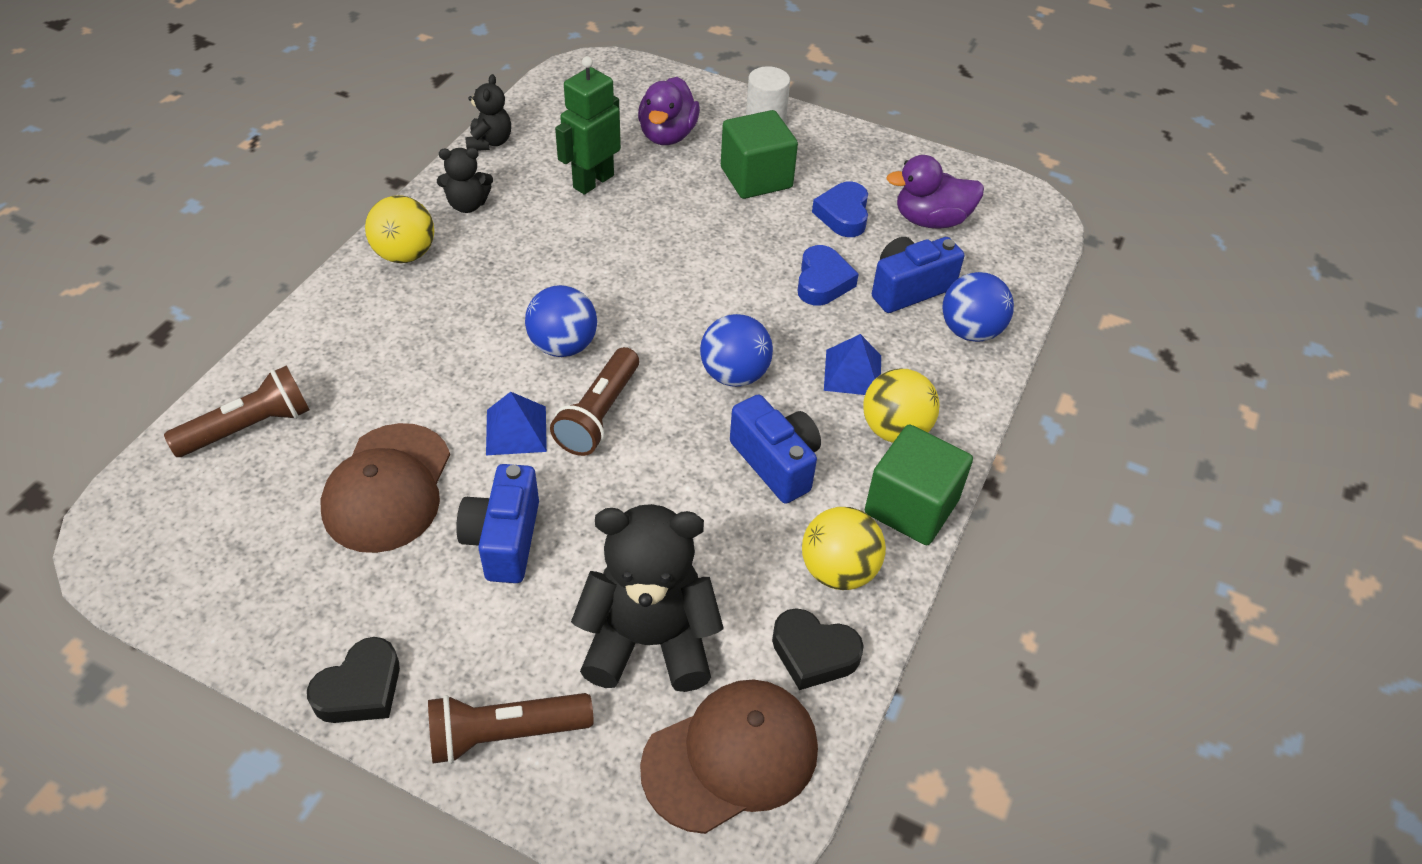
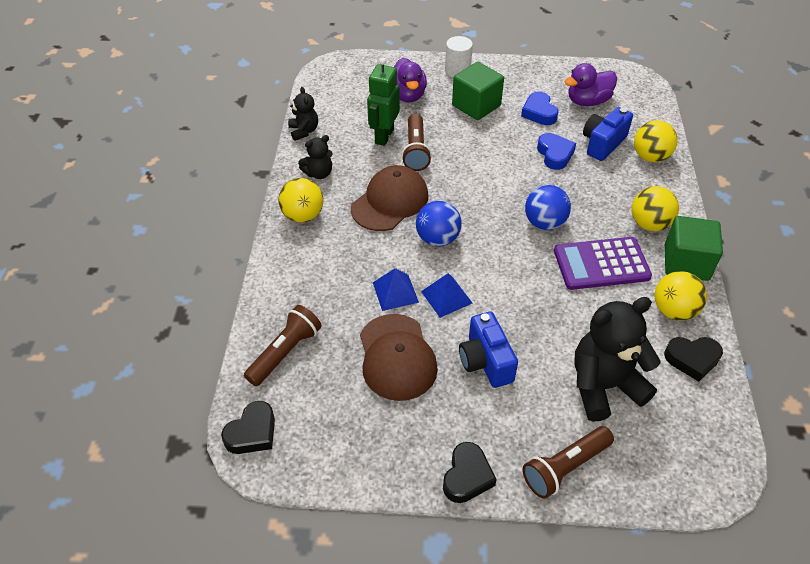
camera: 20 degrees left, 0 degrees up
(131, 516) = (252, 433): none -> black heart
(599, 414) = (486, 271): brown flashlight -> brown flashlight (416, 150)
(731, 757) = (689, 430): brown cap -> brown cap (390, 202)
(776, 463) = (601, 264): blue camera -> purple calculator
(852, 373) = (606, 200): blue pyramid -> blue pyramid (395, 292)
(970, 331) = (650, 157): blue ball -> yellow ball

